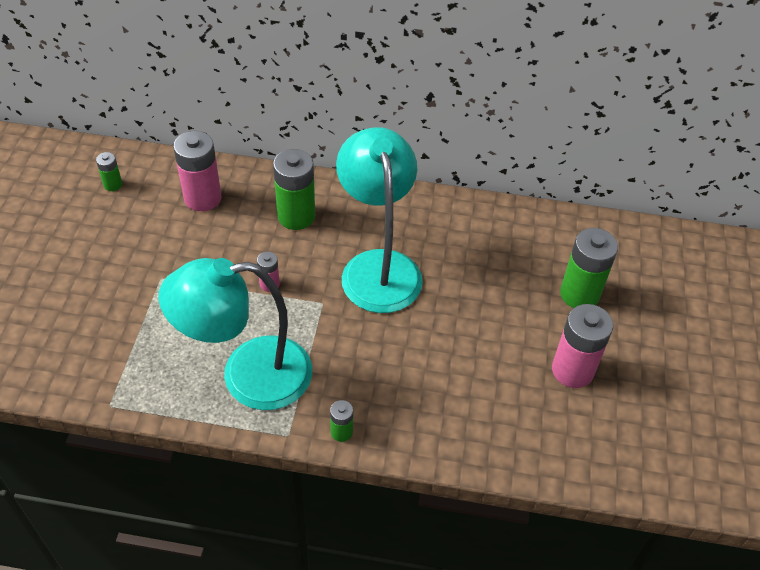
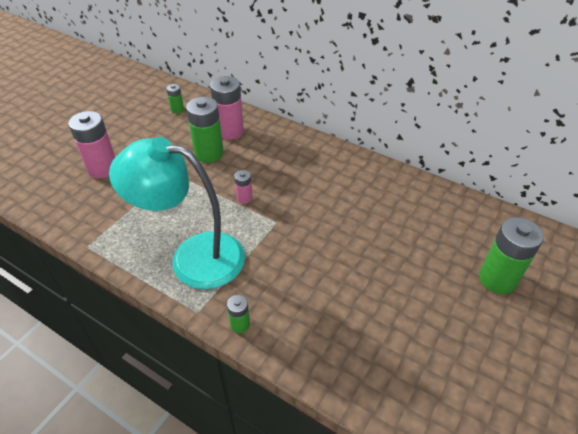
camera: 25 degrees right, 5 degrees down
(296, 216) = (288, 159): green battery -> green battery (209, 153)
(378, 267) = (332, 209): turquoise lamp -> none
(572, 370) = (466, 342): pink battery -> pink battery (103, 169)

